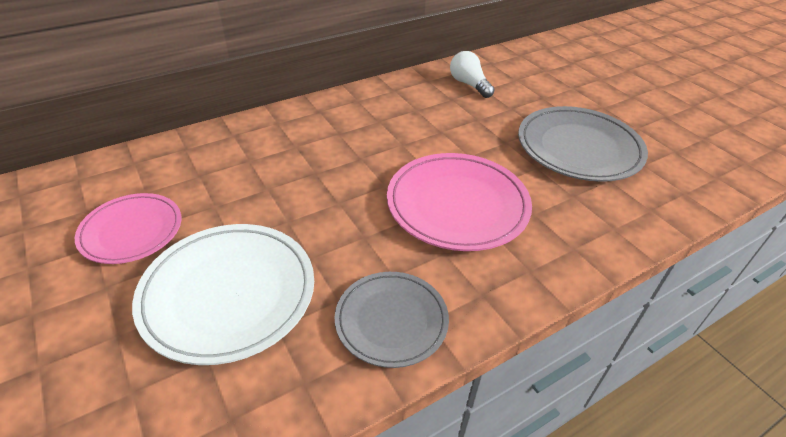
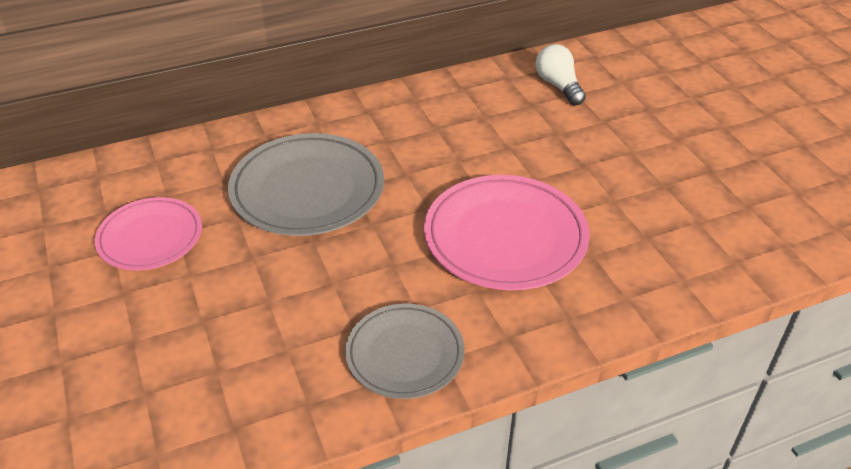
camera: 10 degrees right, 0 degrees up
(228, 294) = (243, 311): white plate -> none
(579, 148) = (673, 179): grey plate -> grey plate (307, 190)

